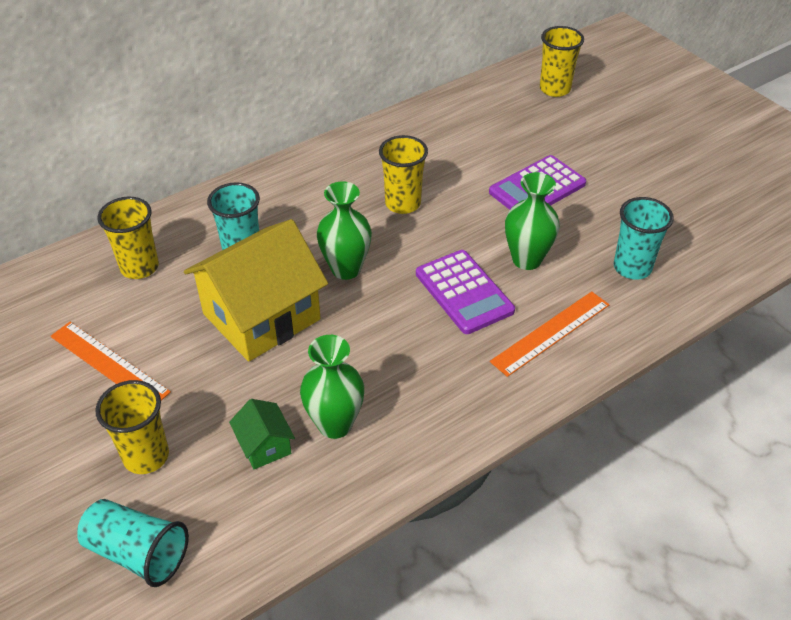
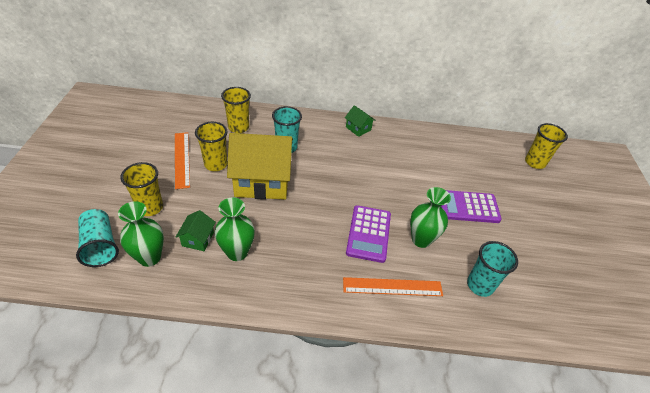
camera: 35 degrees right, 0 degrees up
(309, 168) = (358, 128): none -> green house
(346, 269) = (323, 184): green vase -> green vase (150, 257)
(403, 203) = (385, 171): yellow cup -> yellow cup (216, 164)

